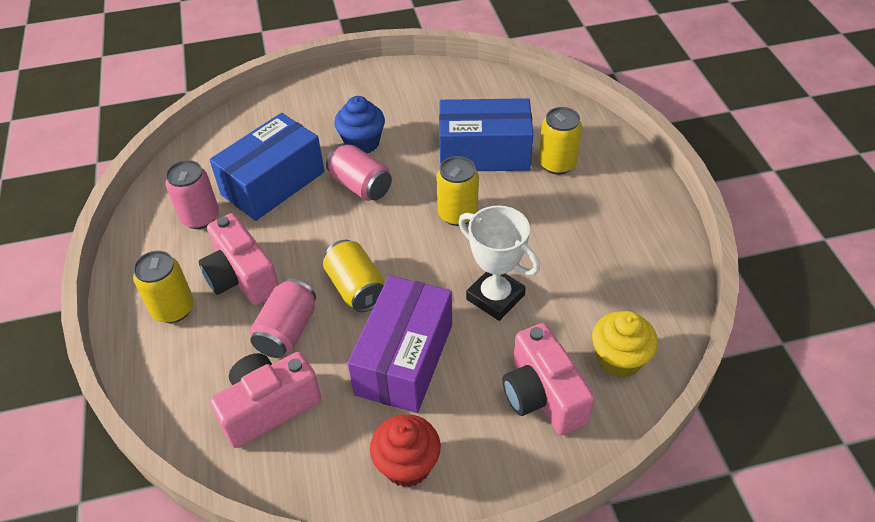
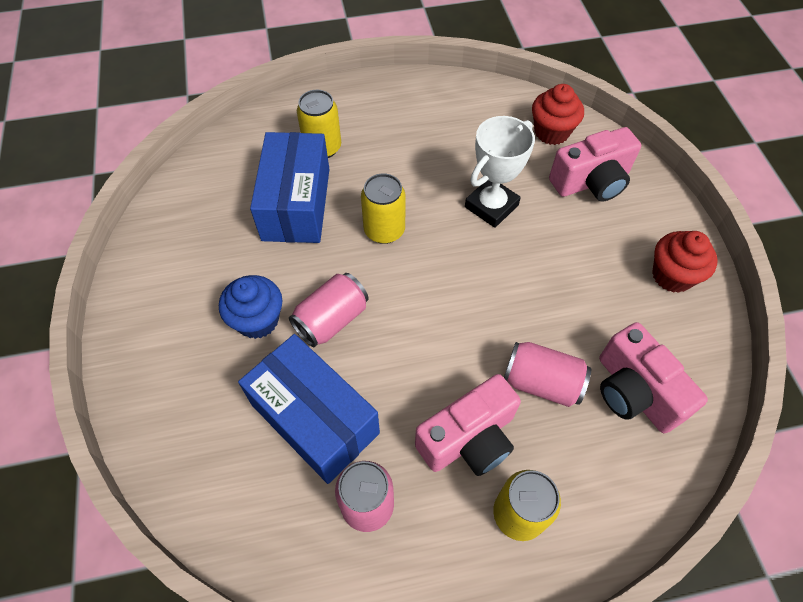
camera: 90 degrees left, 10 degrees up
(356, 288) = (483, 320): yellow can -> none
(404, 359) = (566, 277): purple box -> none
(619, 359) = (551, 132): yellow cupcake -> red cupcake

